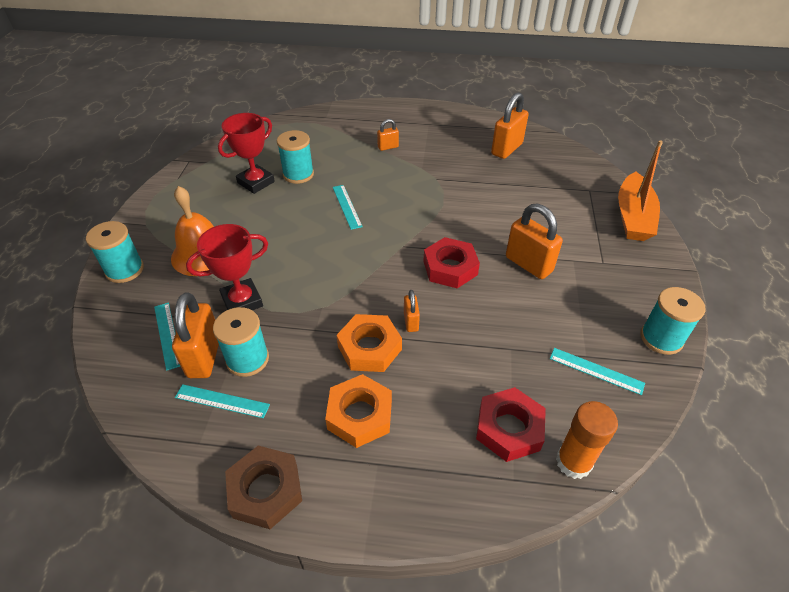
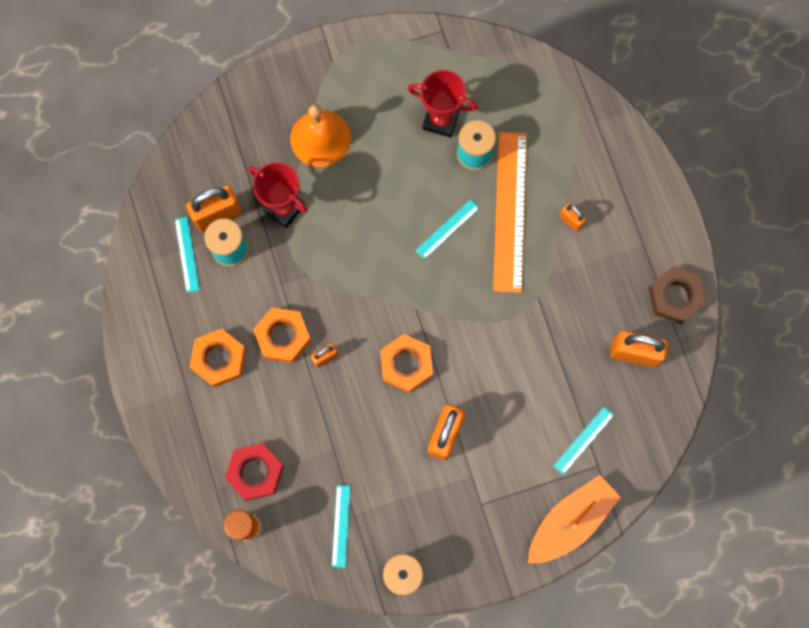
camera: 65 degrees right, 30 degrees up
(125, 270) = (272, 87): turquoise spool -> none
(167, 335) = (224, 173): turquoise ruler -> turquoise ruler (583, 440)
(266, 490) = (136, 326): brown nut -> brown nut (675, 297)
(358, 171) = (510, 211): none -> orange ruler
(450, 268) = (406, 365): red nut -> orange nut
(633, 217) = (570, 521): orange boat -> orange boat turned 150 degrees clockwise

